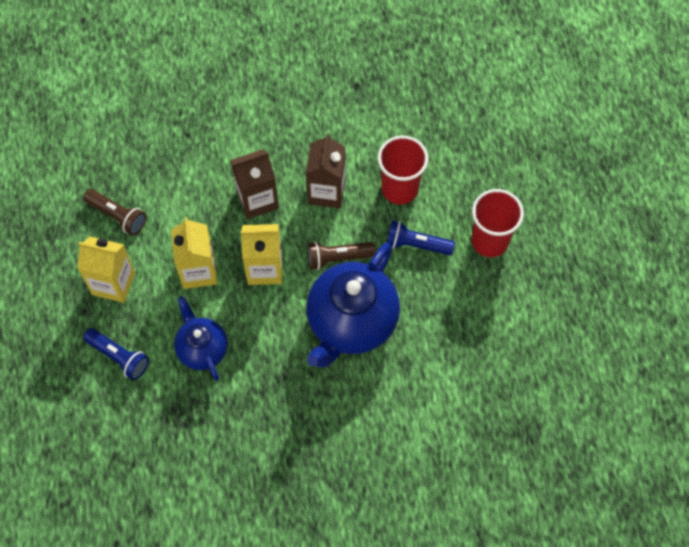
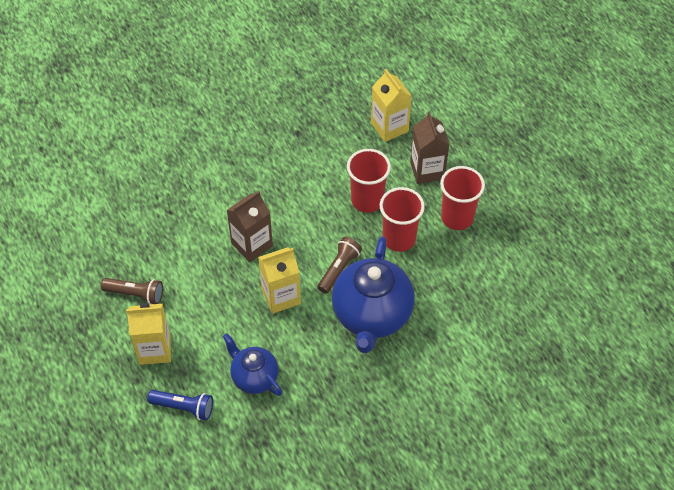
camera: 20 degrees left, 10 degrees down
(198, 271) = (225, 316): yellow carton -> yellow carton (389, 127)
(326, 191) = (307, 220): brown carton -> brown carton (427, 170)
(337, 258) = (339, 269): brown flashlight -> brown flashlight turned 150 degrees clockwise
(416, 244) = (399, 239): blue flashlight -> red cup

